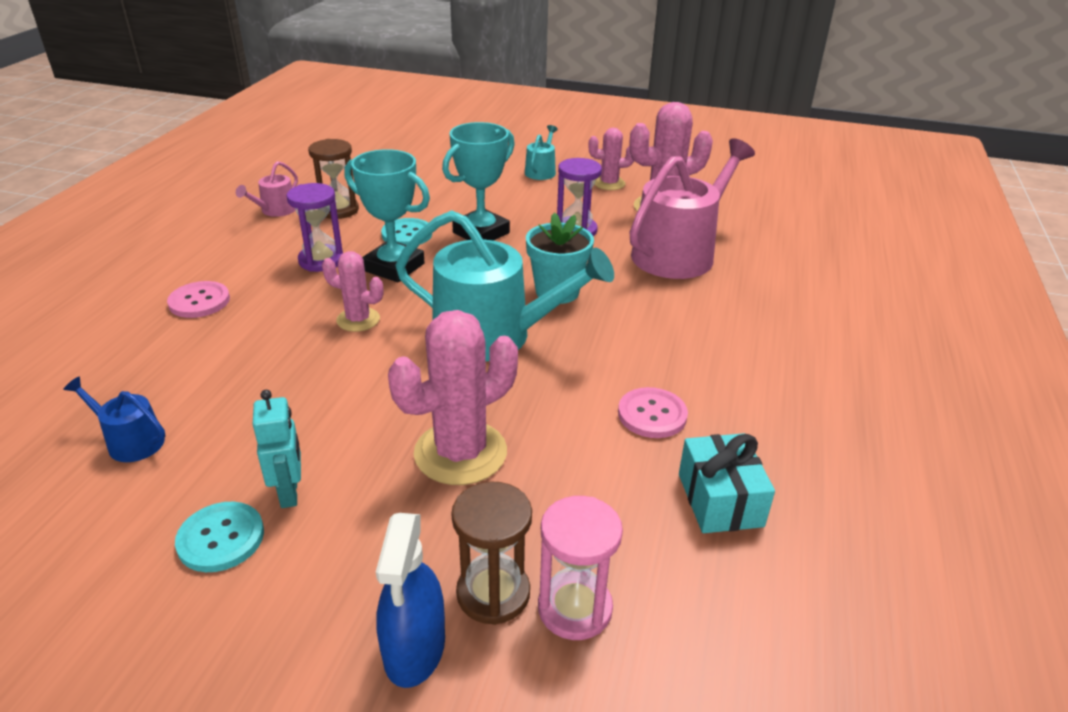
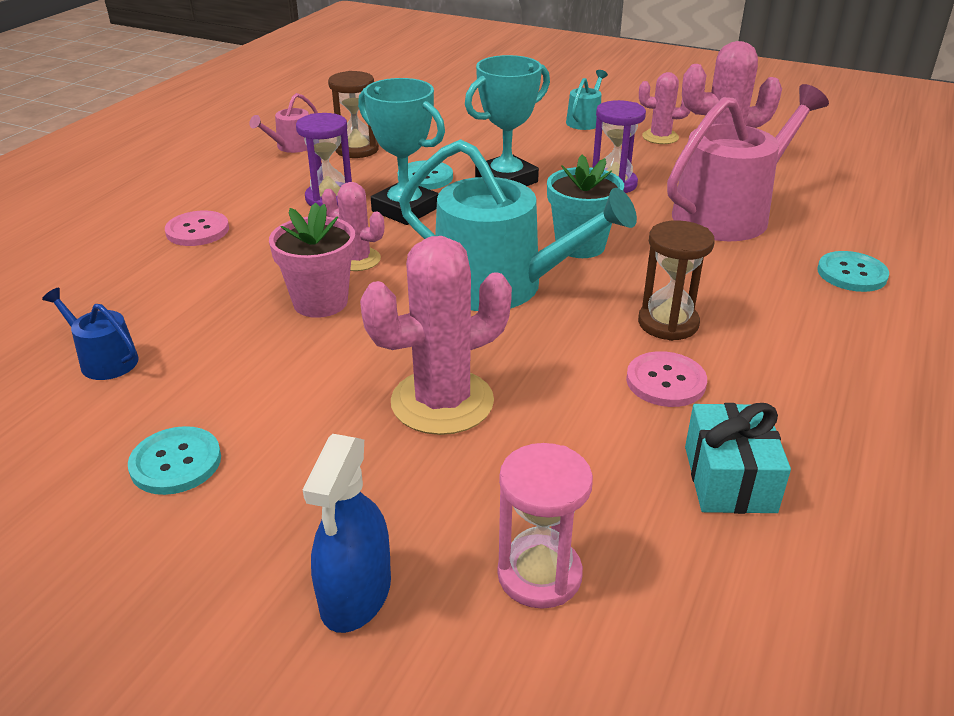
camera: 10 degrees right, 0 degrees up
(289, 493) = (254, 425): turquoise robot -> none
(331, 365) = (320, 302): none -> pink flower pot
(493, 593) = (451, 549): brown hourglass -> brown hourglass (668, 323)
(789, 301) = (852, 274): none -> turquoise button

